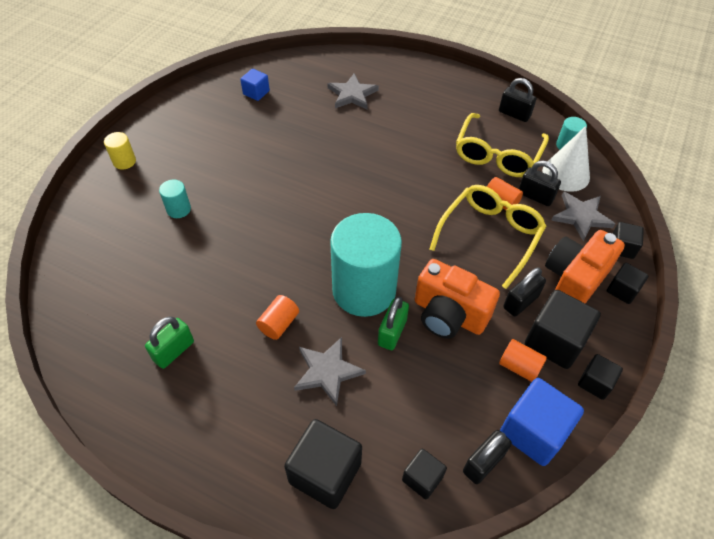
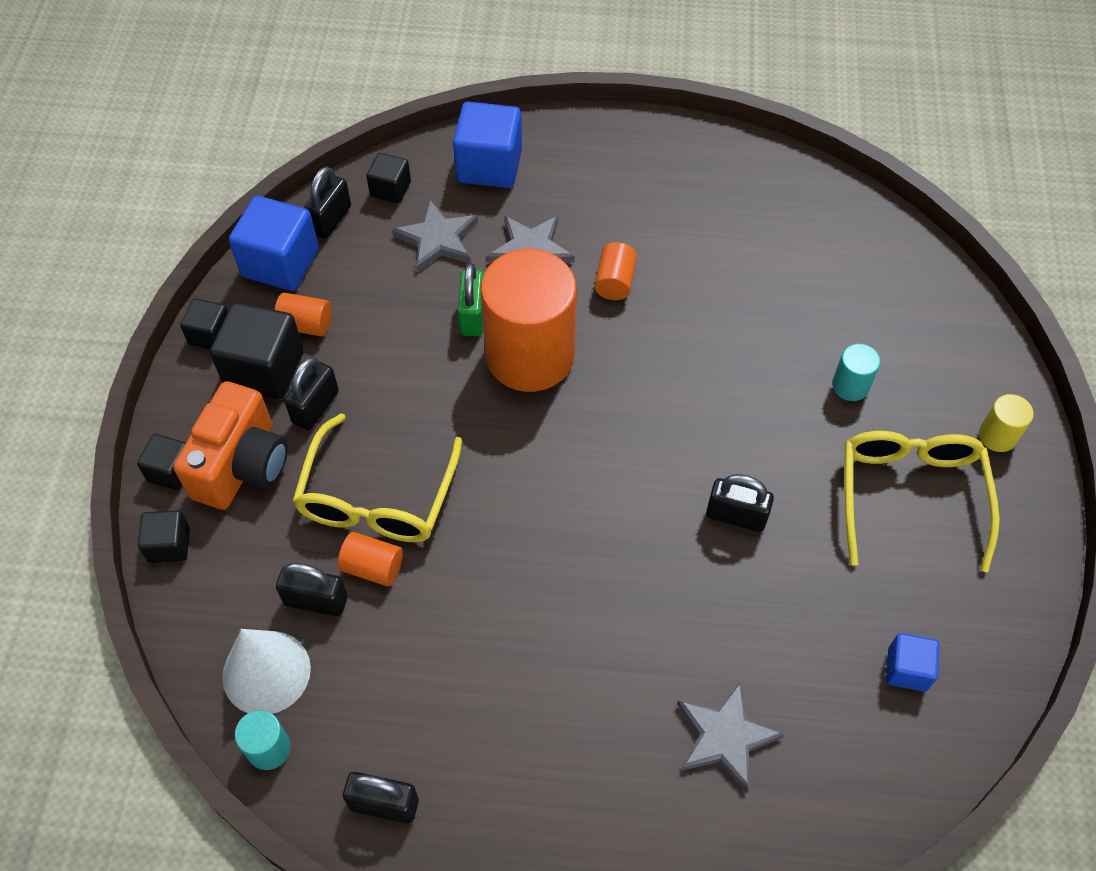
camera: 160 degrees right, 5 degrees up
(174, 351) = (715, 217): green padlock -> none
(291, 168) = (736, 516): none -> black padlock
(325, 473) = (489, 165): black cube -> blue cube
(364, 290) = (530, 356): turquoise cylinder -> orange cylinder
(449, 315) = (408, 359): orange camera -> none
(497, 155) = (397, 674): yellow glasses -> yellow glasses (910, 495)
(581, 216) = (235, 584): grey star -> grey star (437, 239)

